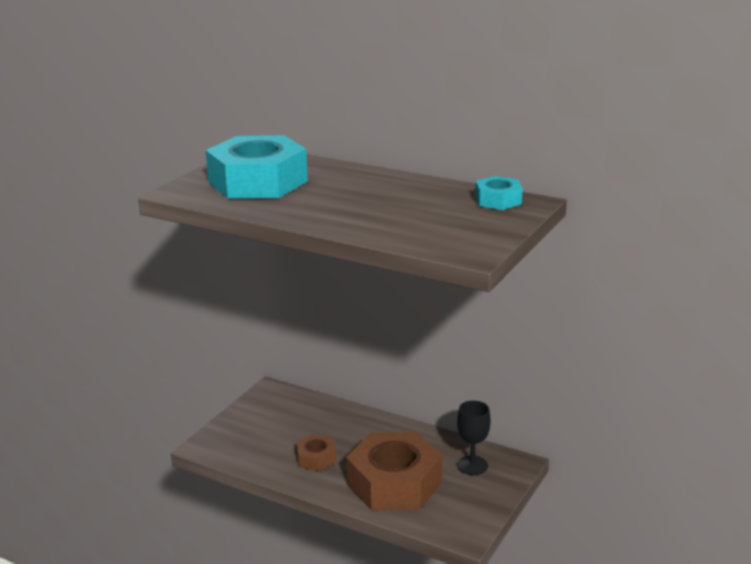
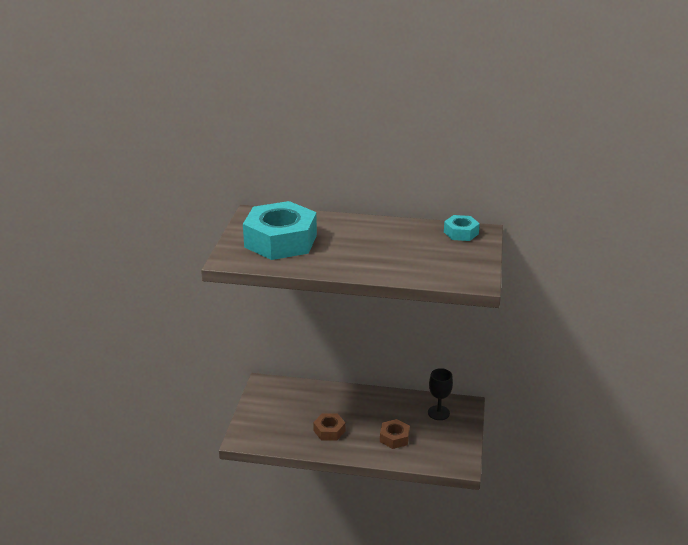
camera: 20 degrees left, 5 degrees up
(394, 483) = (394, 438): brown nut -> brown nut, size x0.47

